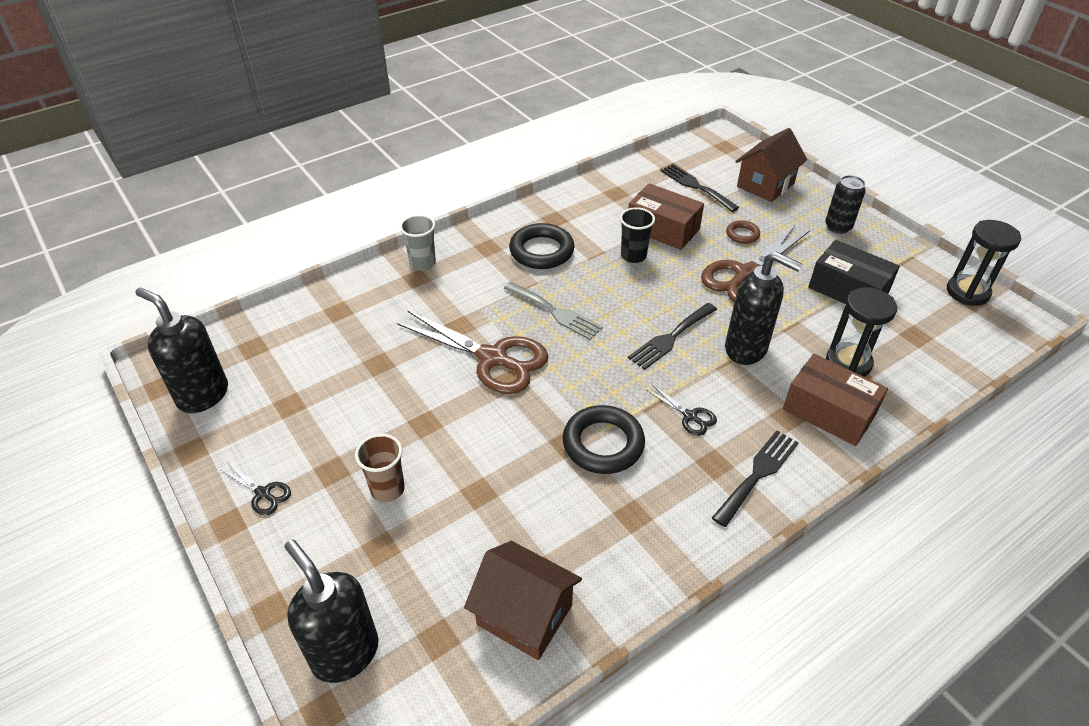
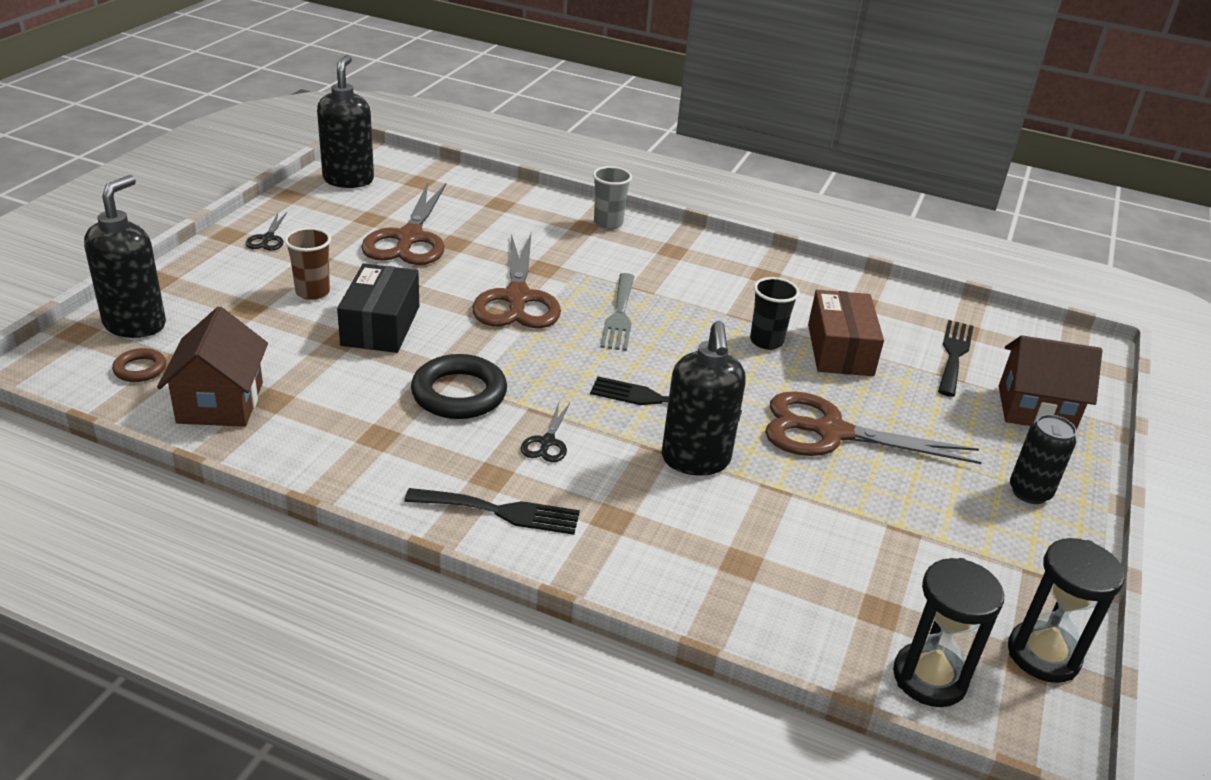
camera: 55 degrees right, 10 degrees down
(348, 390) = (409, 238): none -> brown scissors
(541, 251) = (704, 282): black ring -> none
(742, 234) = (905, 412): brown ring -> brown ring (140, 369)
(829, 411) = (651, 551): brown box -> none
(848, 290) = (904, 526): black box -> black box (380, 325)
(848, 363) = (757, 552): black hourglass -> black hourglass (929, 678)

